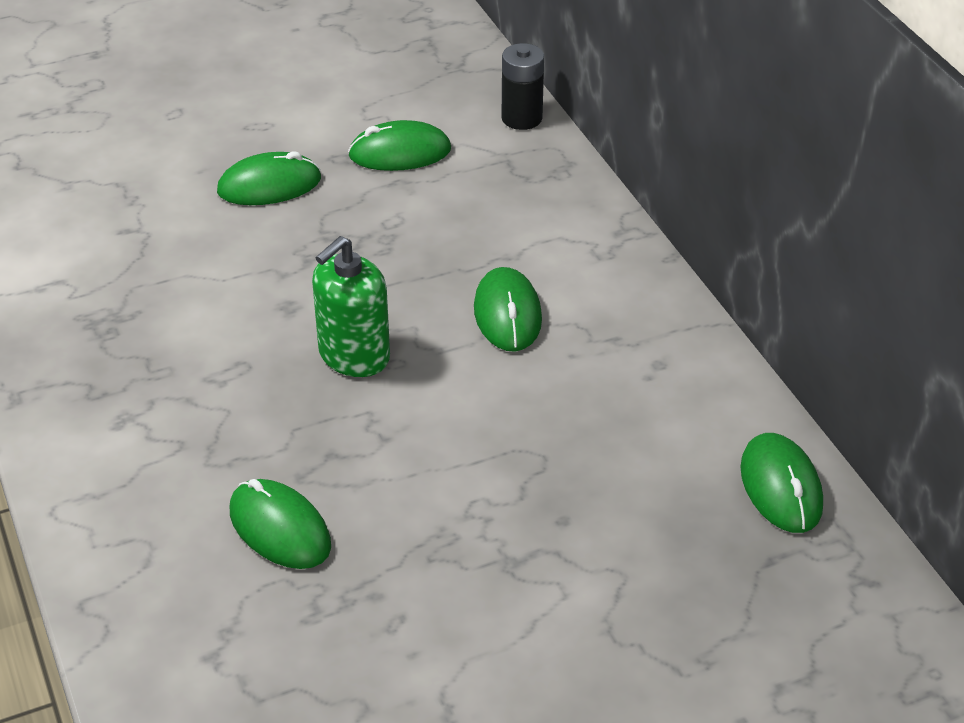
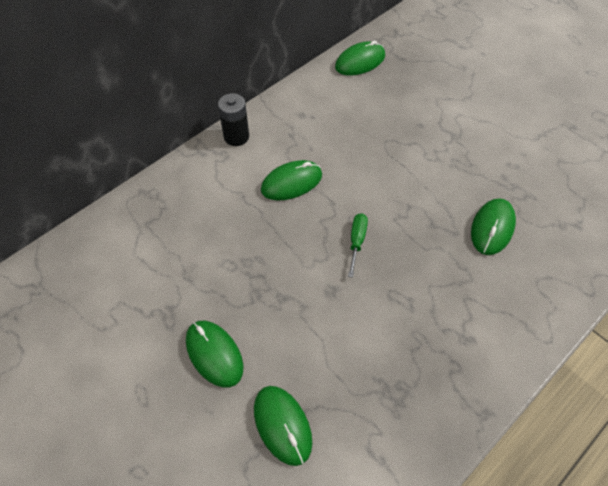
camera: 110 degrees left, 15 degrees up
(354, 355) = (357, 241): green soap dispenser -> green screwdriver
(400, 152) = (153, 286): green mouse -> green mouse (282, 425)
(521, 118) = (97, 229): black battery -> black battery (236, 136)

